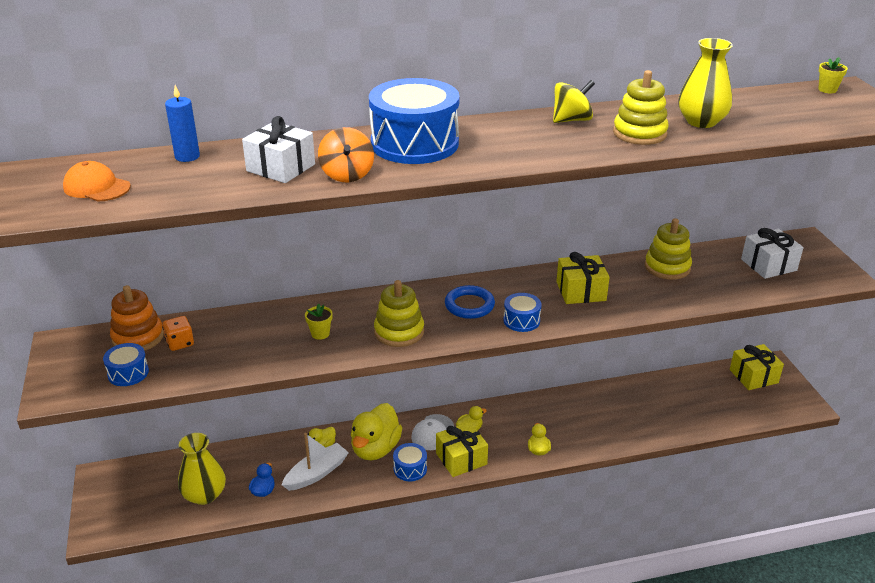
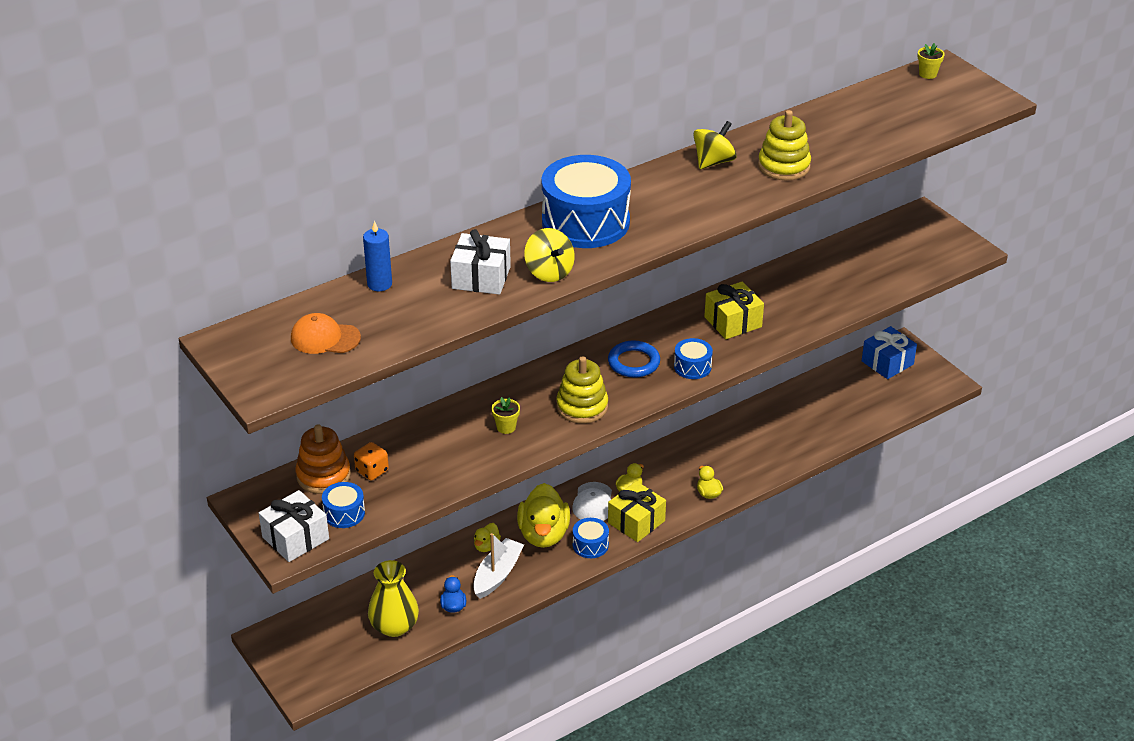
camera: 20 degrees left, 5 degrees up
(347, 174) = (549, 272): orange spinning top -> yellow spinning top
(667, 267) = (803, 276): yellow stacking toy -> none
(701, 121) = (832, 140): yellow vase -> none
(753, 376) = (887, 363): yellow gift -> blue gift
(768, 265) = (896, 252): white gift -> white gift (295, 538)

